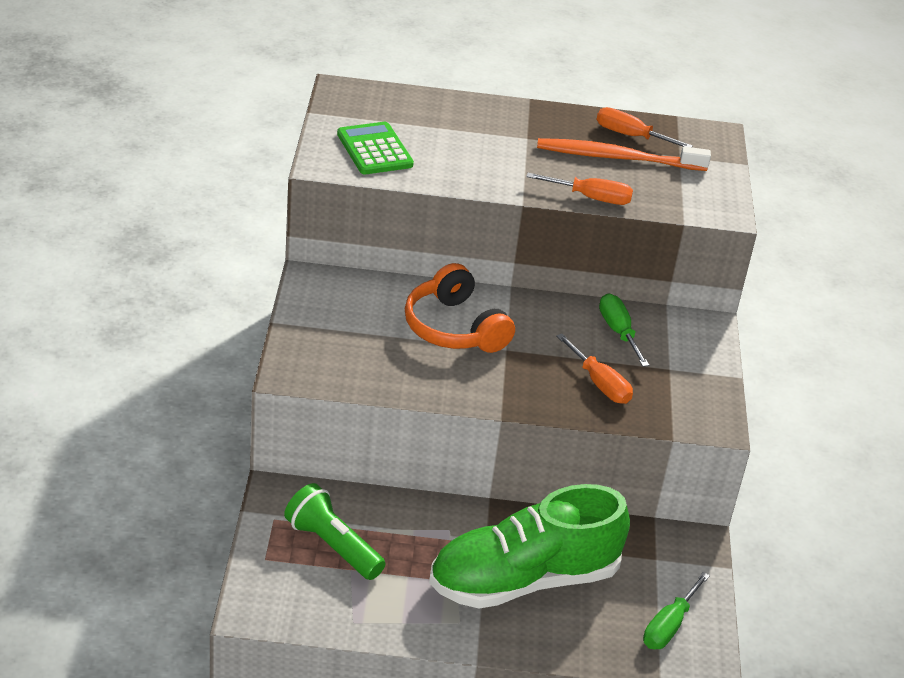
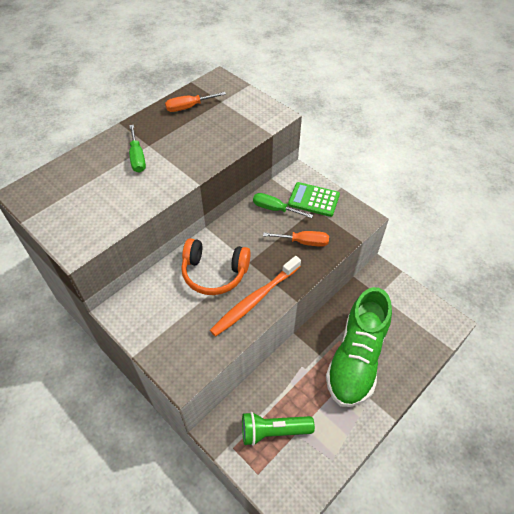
camera: 45 degrees left, 15 degrees up
(374, 150) = (88, 215): green calculator -> green calculator (313, 200)
(591, 198) = (221, 154): orange screwdriver -> none
(617, 158) = (200, 123): orange toothbrush -> orange toothbrush (254, 300)
(668, 626) = (421, 320): green screwdriver -> green screwdriver (137, 158)

